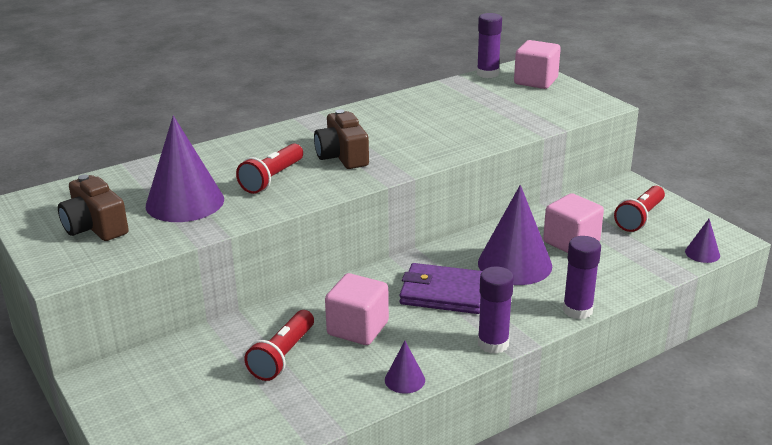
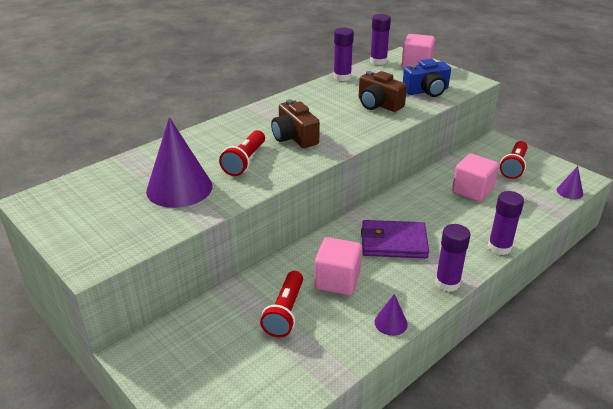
camera: 10 degrees left, 5 degrees up
(95, 227) = (108, 218): brown camera -> brown camera (378, 104)
(432, 90) = (342, 77): none -> purple glue stick
(514, 264) = (438, 213): purple cone -> none
(534, 113) = (427, 91): none -> blue camera

